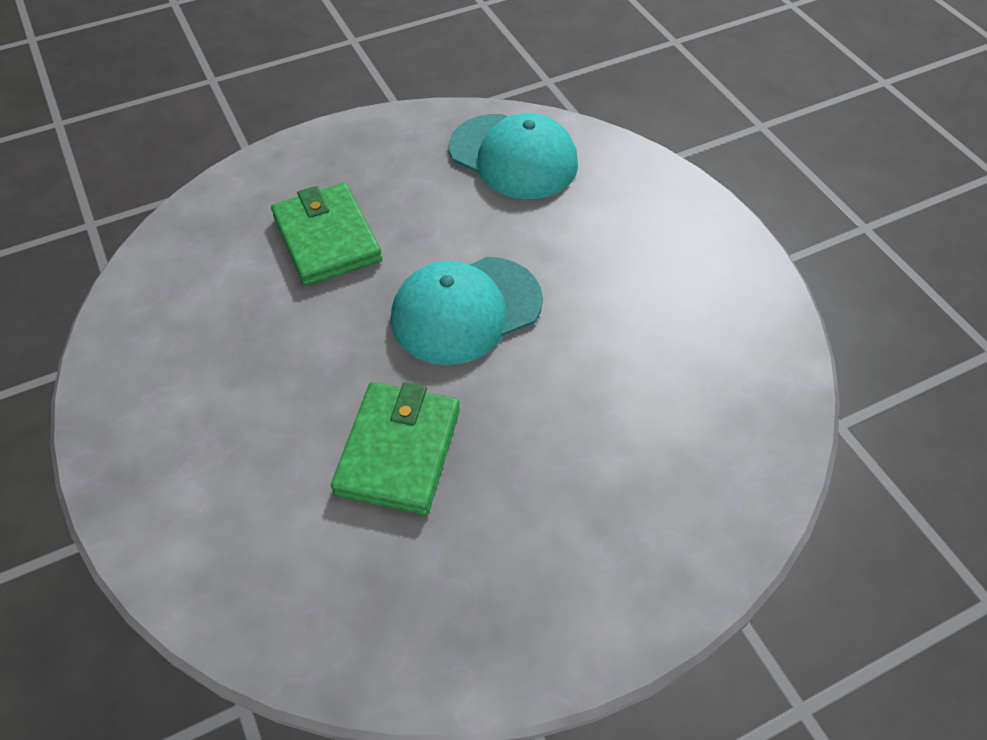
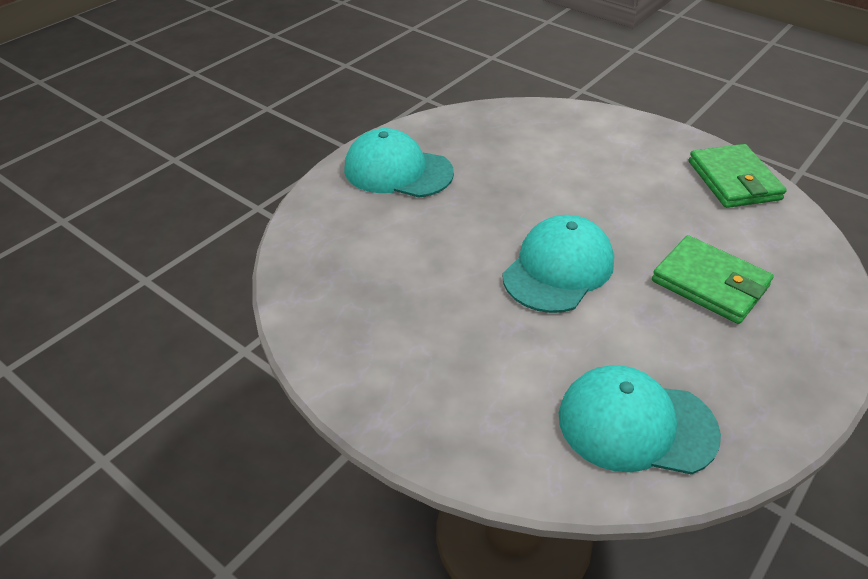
camera: 155 degrees right, 10 degrees down
(398, 451) = (531, 184): green wallet -> green wallet (733, 180)
(578, 563) = (397, 171): none -> turquoise cap

